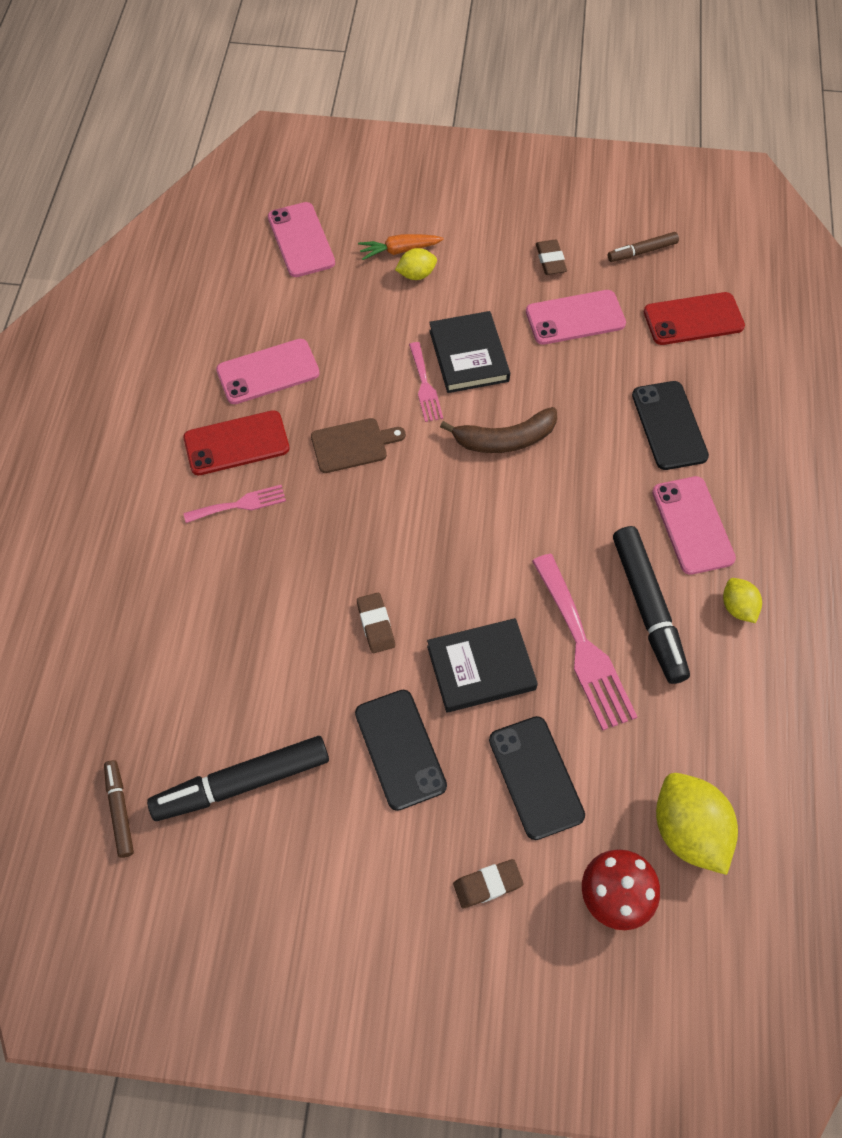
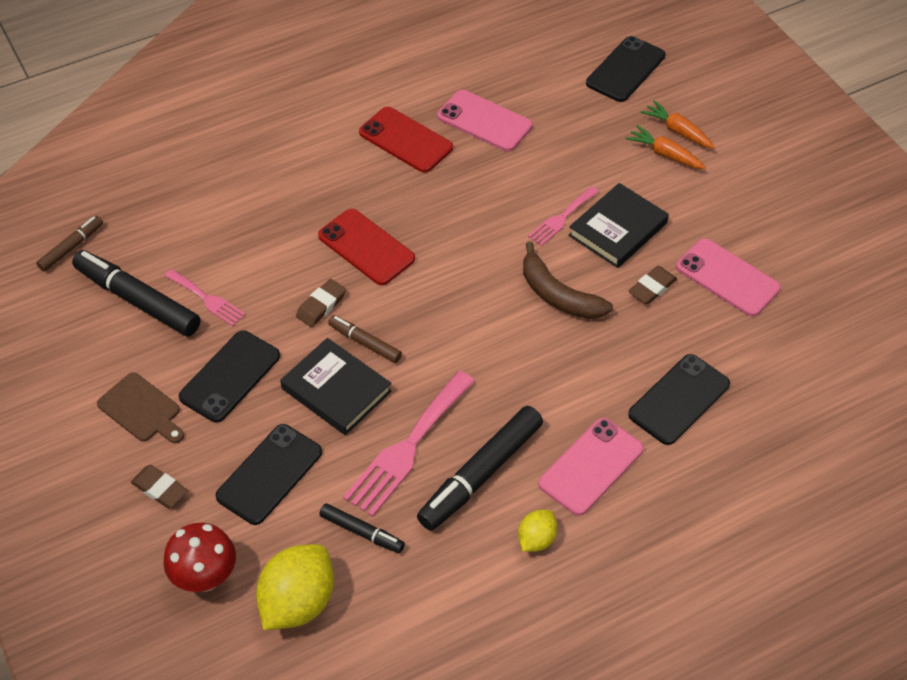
camera: 55 degrees right, 10 degrees down
(240, 504) = (356, 172): pink fork -> pink fork (207, 299)
(301, 240) = (625, 69): pink phone -> black phone
(352, 445) = (465, 205): brown cutting board -> brown cutting board (141, 409)
(416, 274) = (665, 154): yellow lemon -> orange carrot
(550, 260) = (771, 230): brown eraser -> brown eraser (652, 288)
(642, 251) = (850, 287): brown marker -> brown marker (365, 343)
(647, 735) = (362, 532): none -> black marker
(693, 319) = (812, 361): red phone -> red phone (366, 247)

